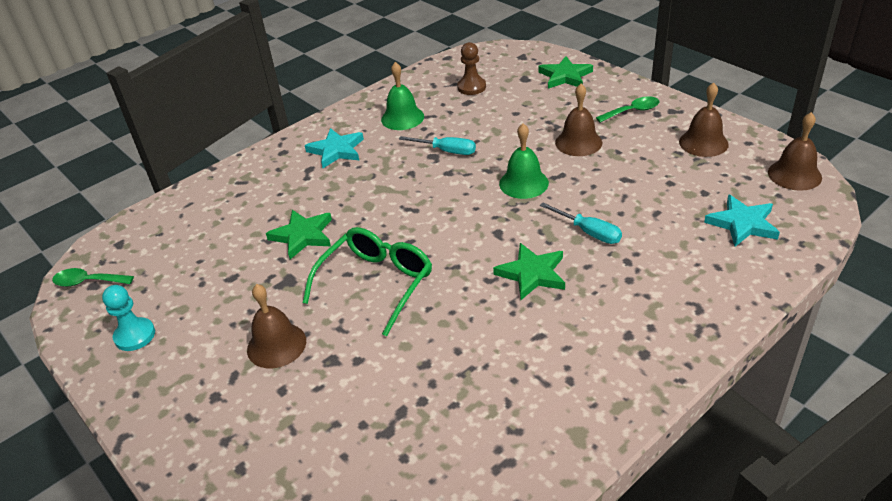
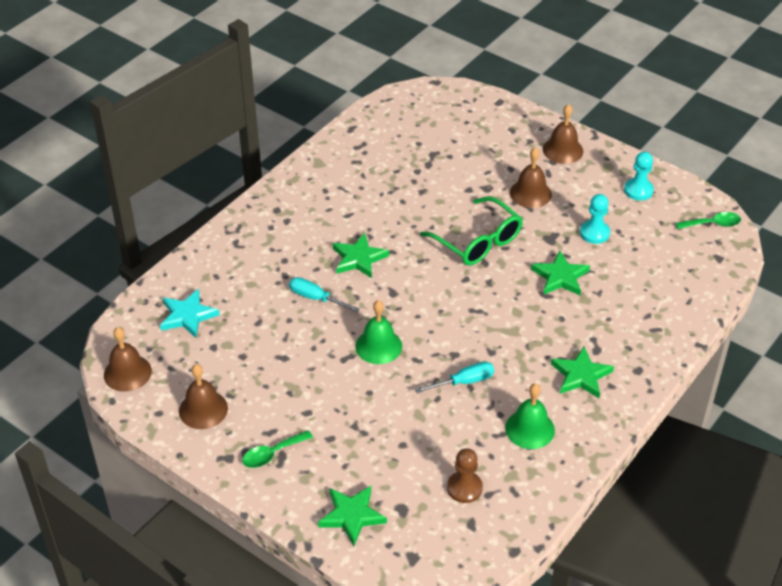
camera: 165 degrees right, 5 degrees up
(231, 282) = (594, 233): none -> turquoise pawn
(336, 150) = (581, 375): turquoise star -> green star
(376, 283) = (478, 242): green glasses -> green glasses turned 60 degrees counterclockwise
(447, 151) = (464, 382): turquoise screwdriver -> turquoise screwdriver turned 150 degrees clockwise
(578, 142) = (329, 402): brown bell -> brown bell (562, 150)

